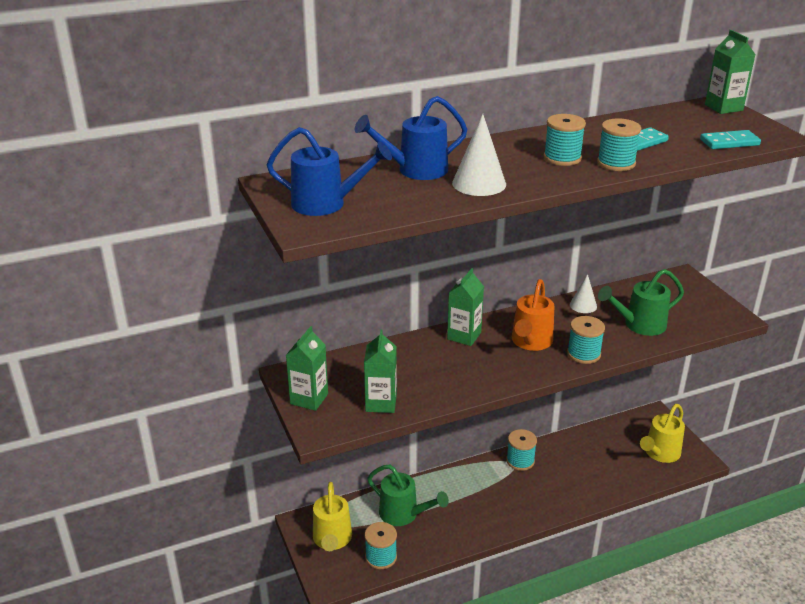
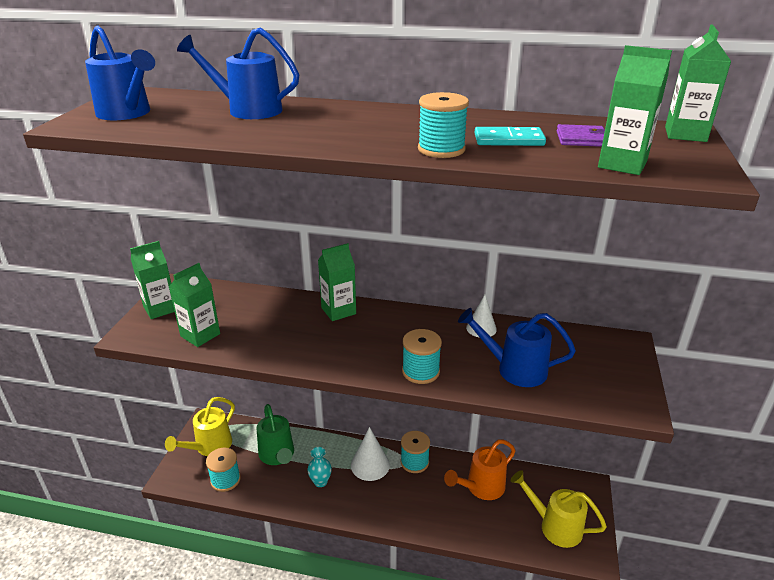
camera: 35 degrees right, 0 degrees up
(463, 514) = (320, 482): none -> turquoise vase
(479, 183) = (273, 131): white cone -> white cone (370, 465)
(530, 342) = (386, 340): orange watering can -> orange watering can (481, 487)
(562, 158) = (396, 132): turquoise spool -> none
(639, 325) = (514, 369): green watering can -> blue watering can
(659, 453) = (554, 526): yellow watering can -> yellow watering can turned 45 degrees clockwise
(677, 129) = (581, 139): none -> purple wallet
(729, 142) = (622, 164): turquoise domino -> green carton

